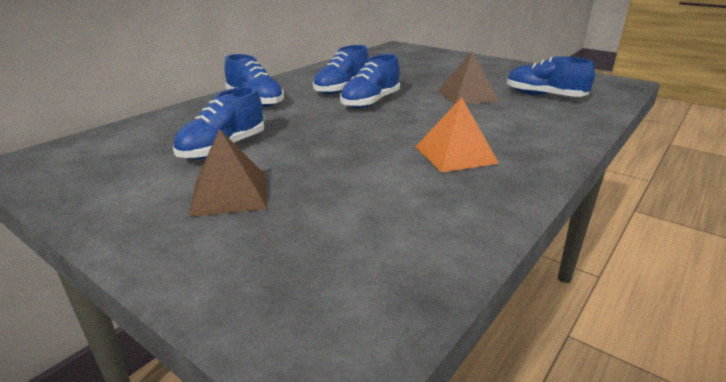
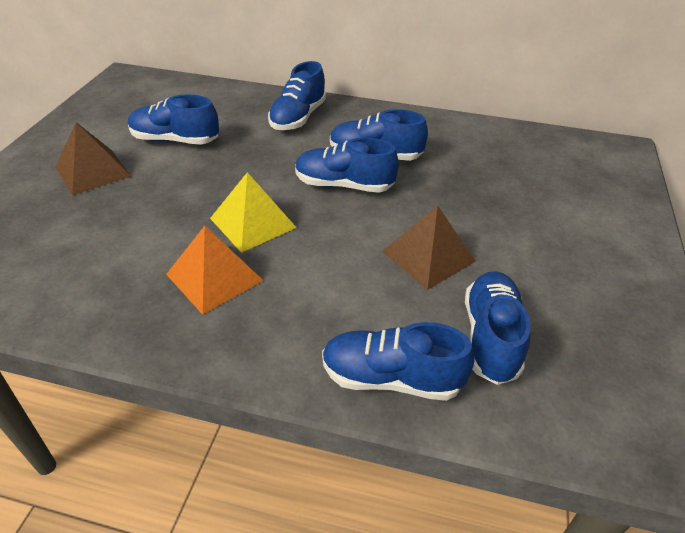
camera: 65 degrees right, 15 degrees up
(393, 134) = (253, 222): none -> yellow pyramid
(573, 120) = (391, 378): none -> blue shoe

